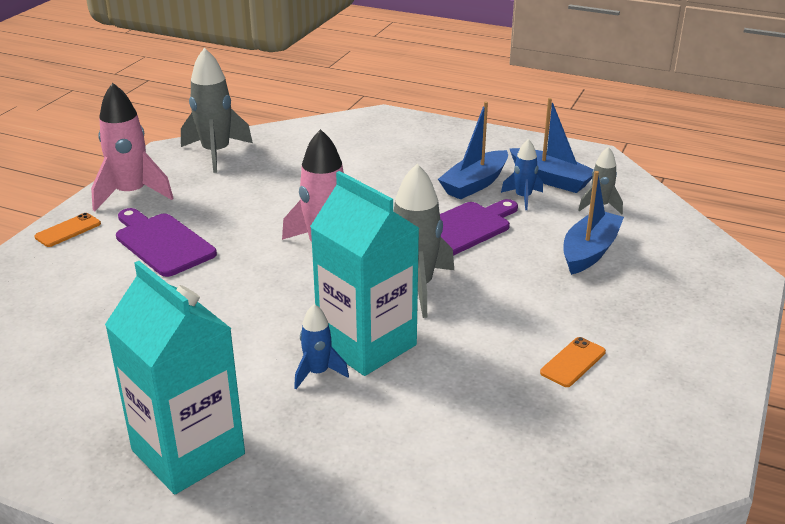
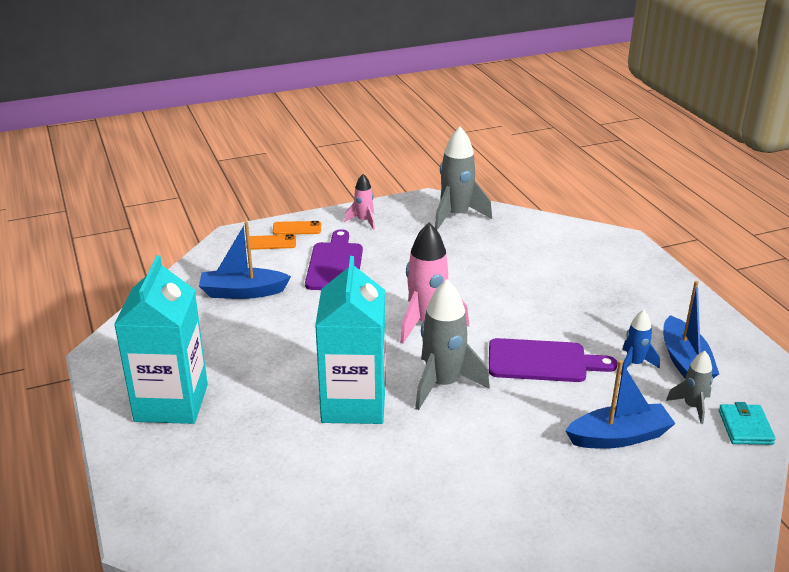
camera: 45 degrees right, 0 degrees up
(131, 194) = (363, 221): pink rocket -> pink rocket, size x0.54
(318, 373) = (299, 403): blue rocket -> none
(475, 184) = (611, 332): blue boat -> blue boat (243, 292)
(573, 362) = (467, 506): orange phone -> orange phone (271, 243)
(647, 202) = (745, 427): none -> turquoise wallet

